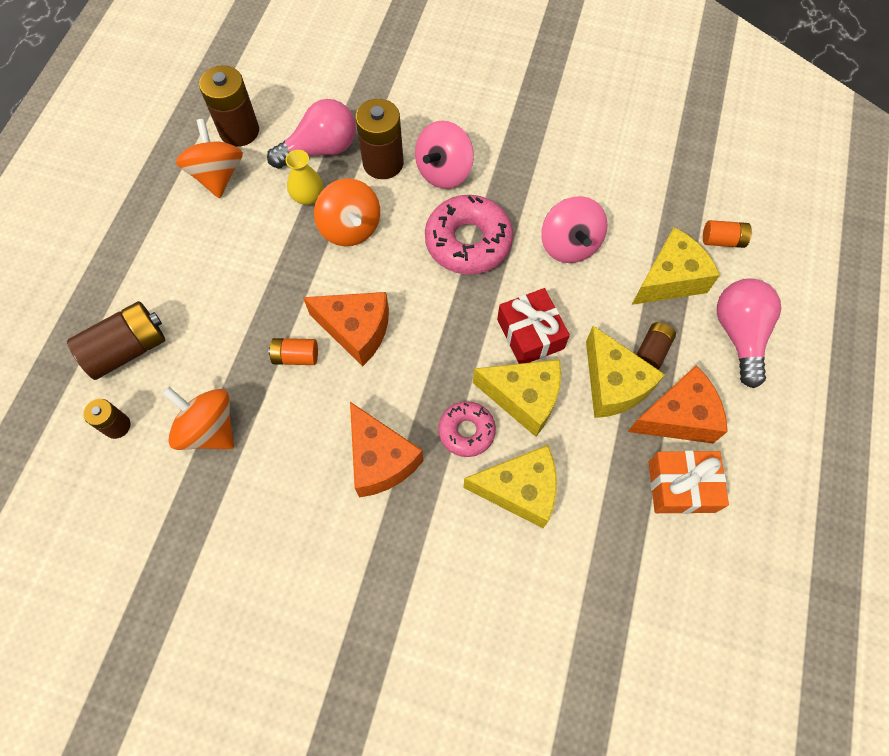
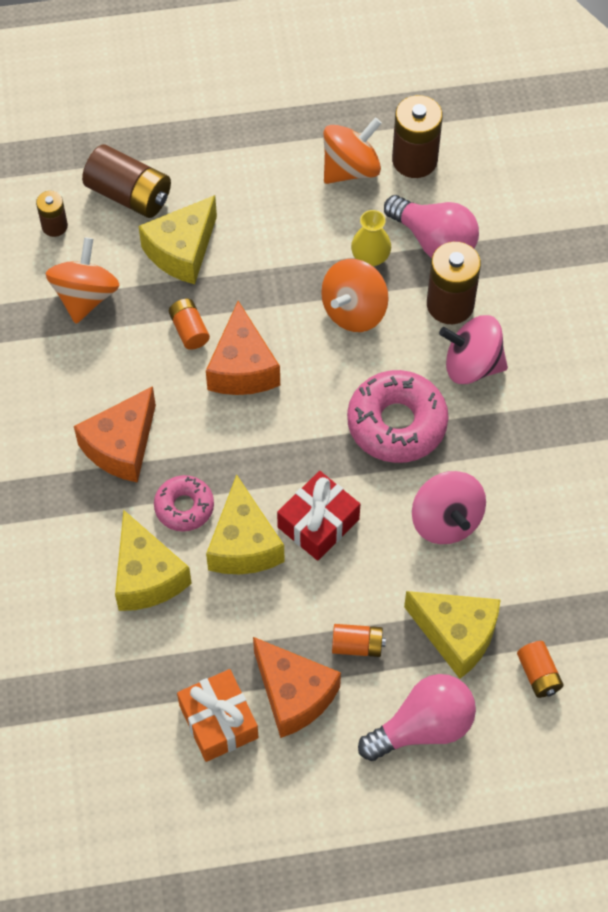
camera: 65 degrees right, 5 degrees down
(569, 245) = (446, 521): pink spinning top -> pink spinning top turned 75 degrees counterclockwise
(613, 384) = (299, 621): yellow cheese -> yellow cheese (182, 251)
(652, 351) = (357, 645): brown battery -> orange battery

